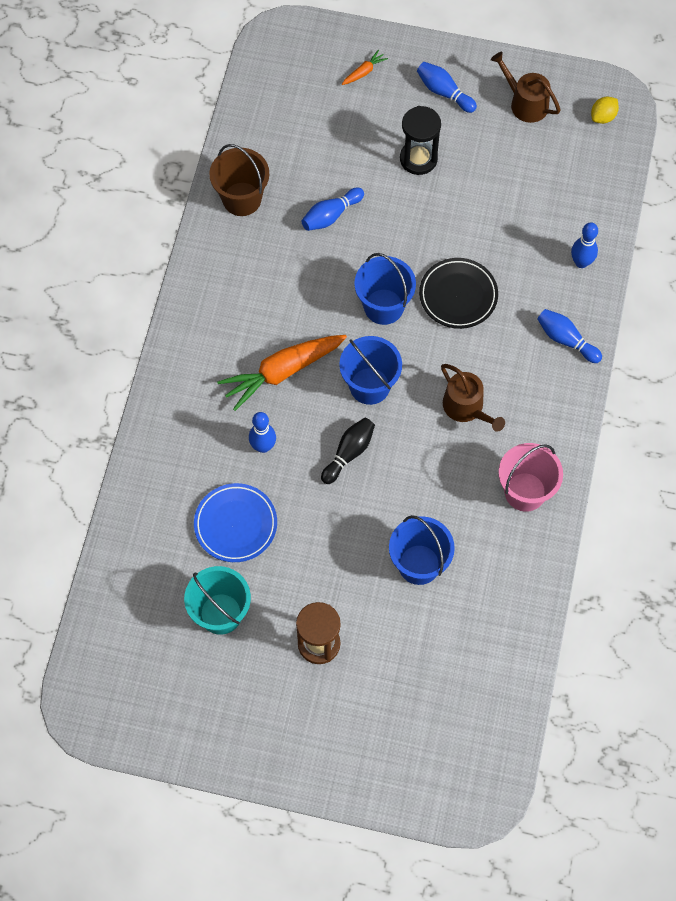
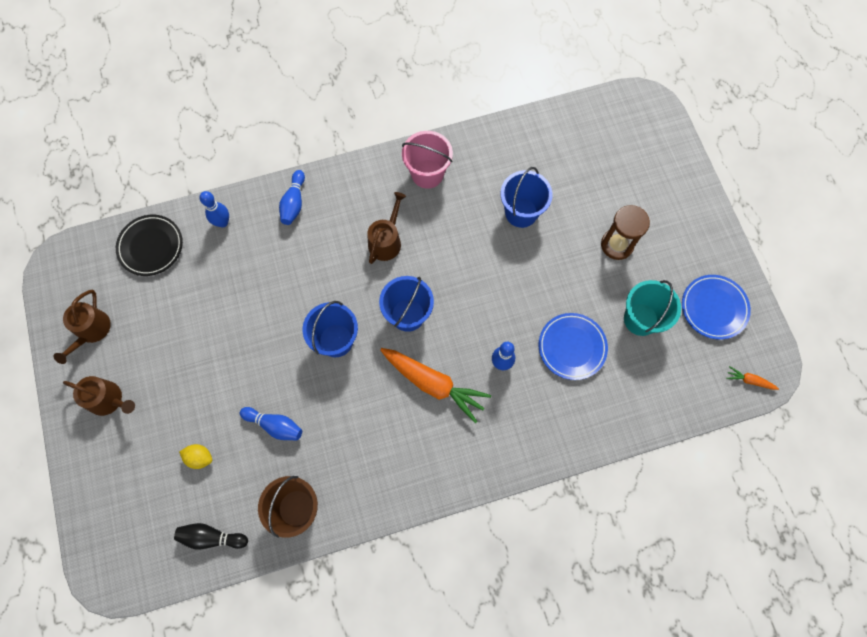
camera: 120 degrees left, 5 degrees up
(184, 700) = (714, 308): none -> blue plate
(349, 453) = (469, 300): black bowling pin -> black bowling pin (211, 537)
(364, 72) = (117, 478): orange carrot -> orange carrot (749, 380)
(418, 159) = (186, 385): black hourglass -> none
(444, 92) = (109, 400): blue bowling pin -> brown watering can
(458, 295) = (297, 292): black plate -> black plate (151, 247)
(603, 117) = (79, 267): yellow lemon -> yellow lemon (199, 457)

